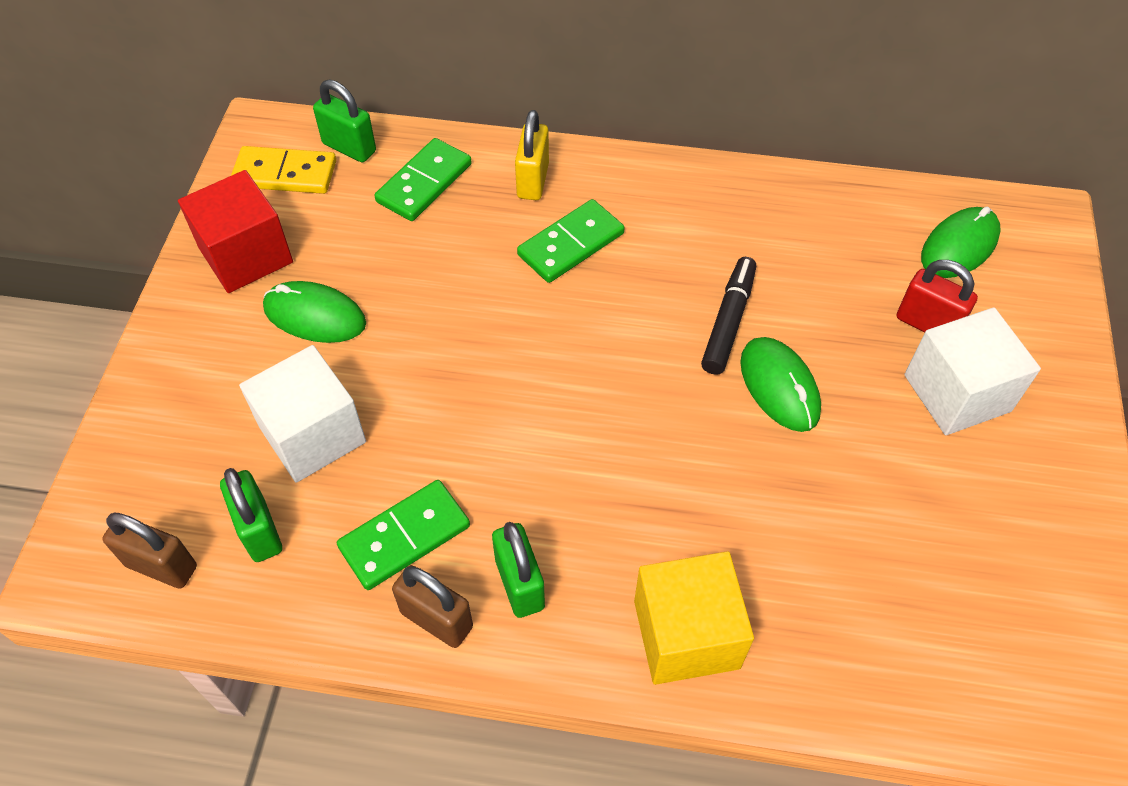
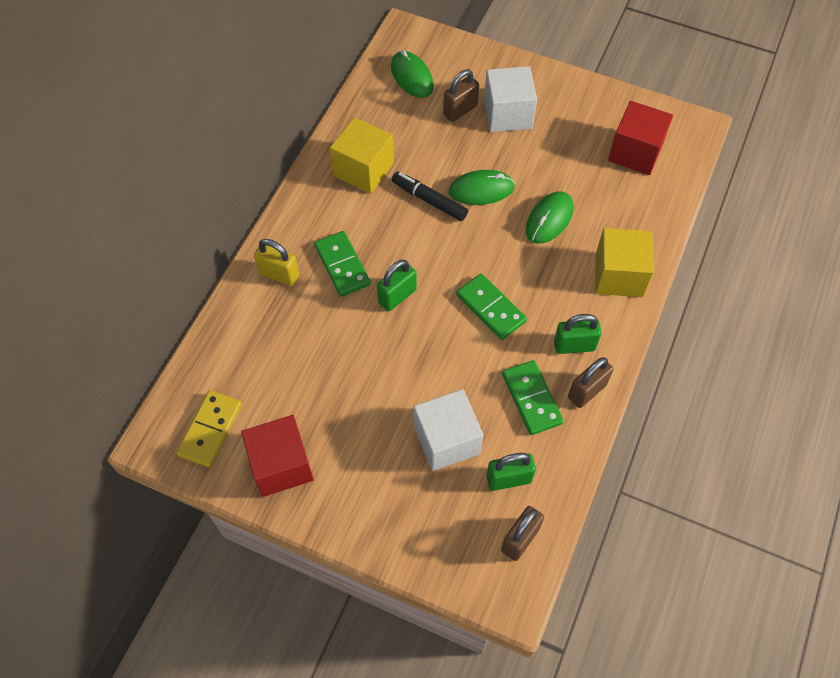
camera: 75 degrees left, 5 degrees up
(315, 316) = (351, 426): green mouse -> green mouse (549, 219)
(349, 148) = (201, 382): green padlock -> green padlock (397, 296)
(424, 183) = (255, 340): green domino -> green domino (490, 308)
(749, 229) = (363, 169): none -> yellow cube
(927, 324) = (460, 110): red padlock -> brown padlock
(980, 619) = (635, 152): none -> red cube

